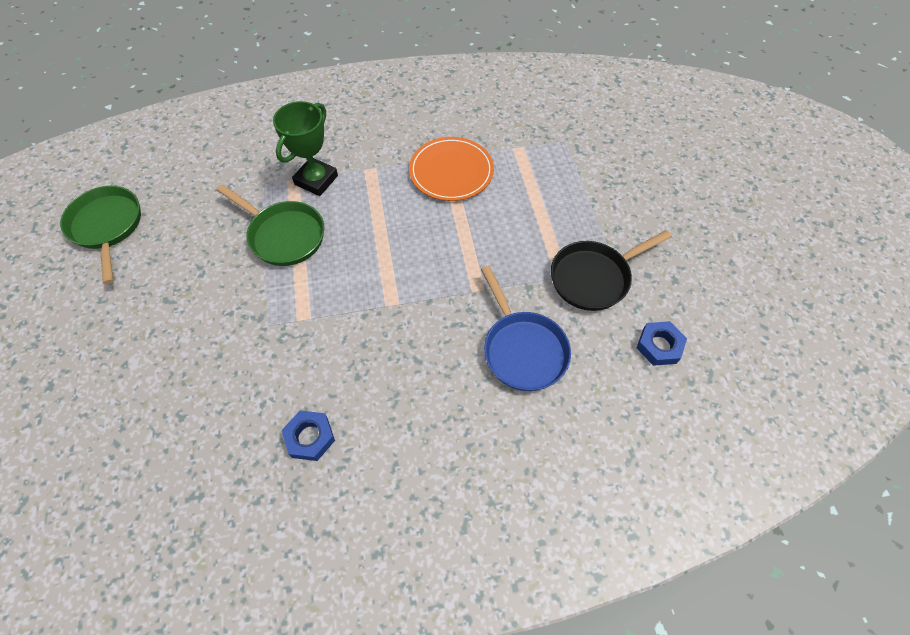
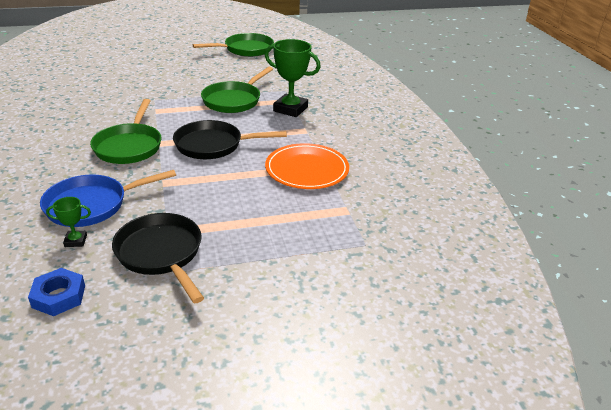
camera: 85 degrees right, 25 degrees down
(310, 437) = (59, 117): blue nut -> none
(398, 335) = (129, 146): none -> green pan
(399, 250) = (213, 145): none -> black pan
(583, 350) = (76, 241): none -> green trophy

